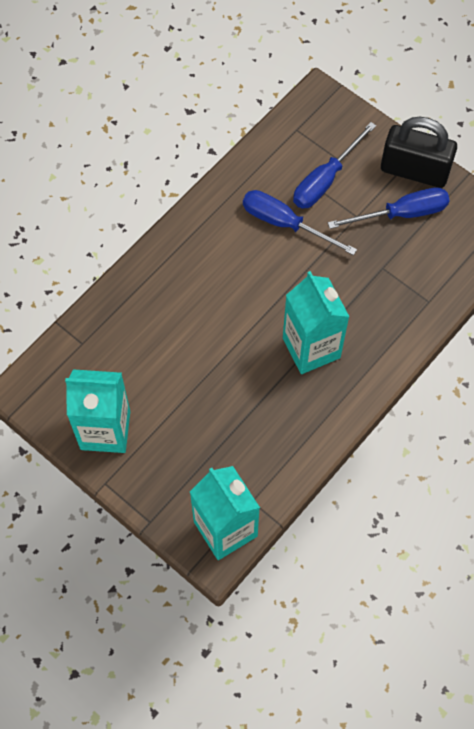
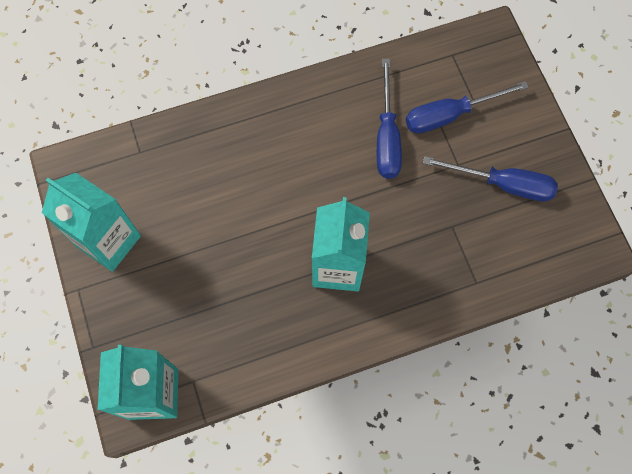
camera: 30 degrees right, 5 degrees up
(285, 223) = (387, 137): blue screwdriver -> blue screwdriver turned 150 degrees counterclockwise
(414, 171) = (541, 149): black padlock -> none

